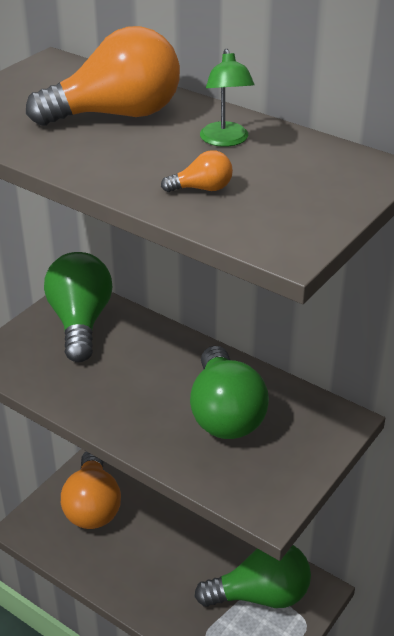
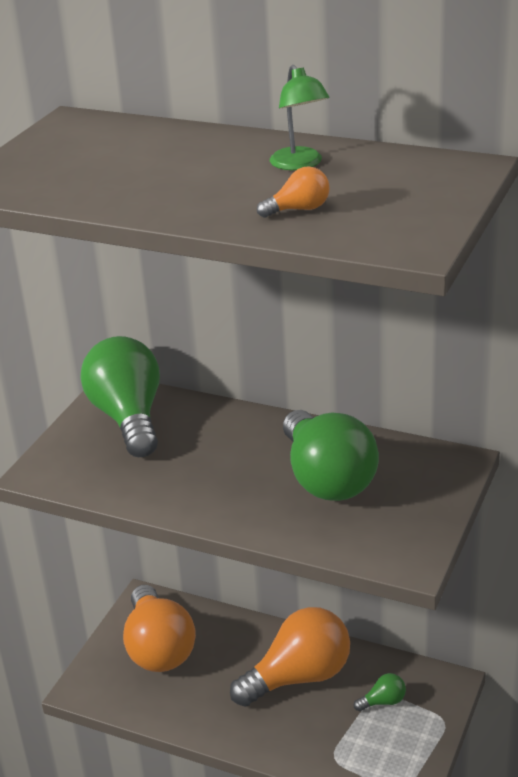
camera: 10 degrees left, 5 degrees down
(117, 115) = (171, 158): orange light bulb -> orange light bulb (299, 677)
(260, 595) = (383, 701): green light bulb -> green light bulb, size x0.41

